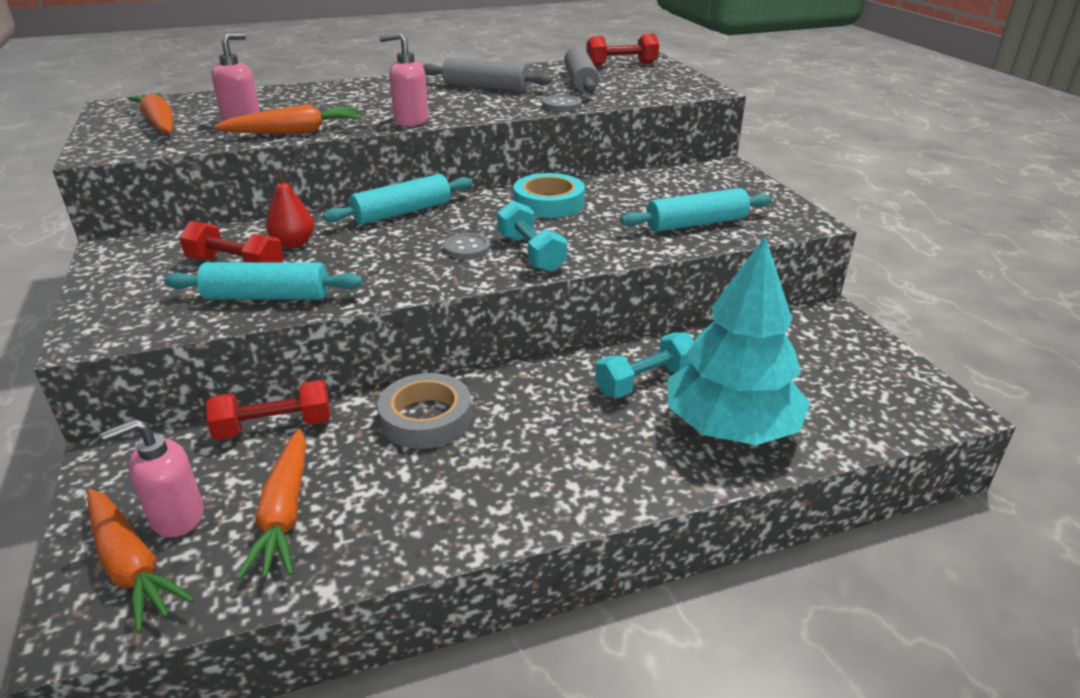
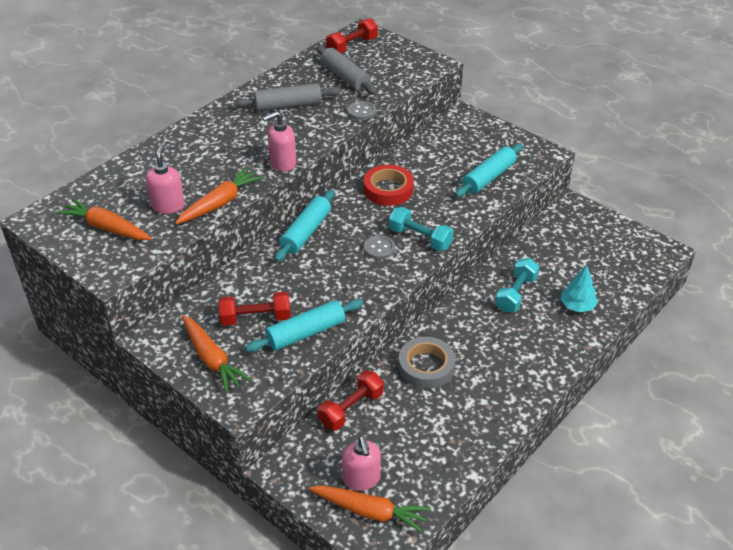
camera: 30 degrees left, 10 degrees up
(176, 517) = (361, 479): pink soap dispenser -> pink soap dispenser turned 45 degrees counterclockwise
(285, 513) = (413, 451): orange carrot -> orange carrot (212, 359)
(293, 243) = (268, 286): red pear -> none
(549, 203) = (388, 189): turquoise tape -> red tape
(730, 427) = (577, 306): turquoise tree -> turquoise tree, size x0.47

